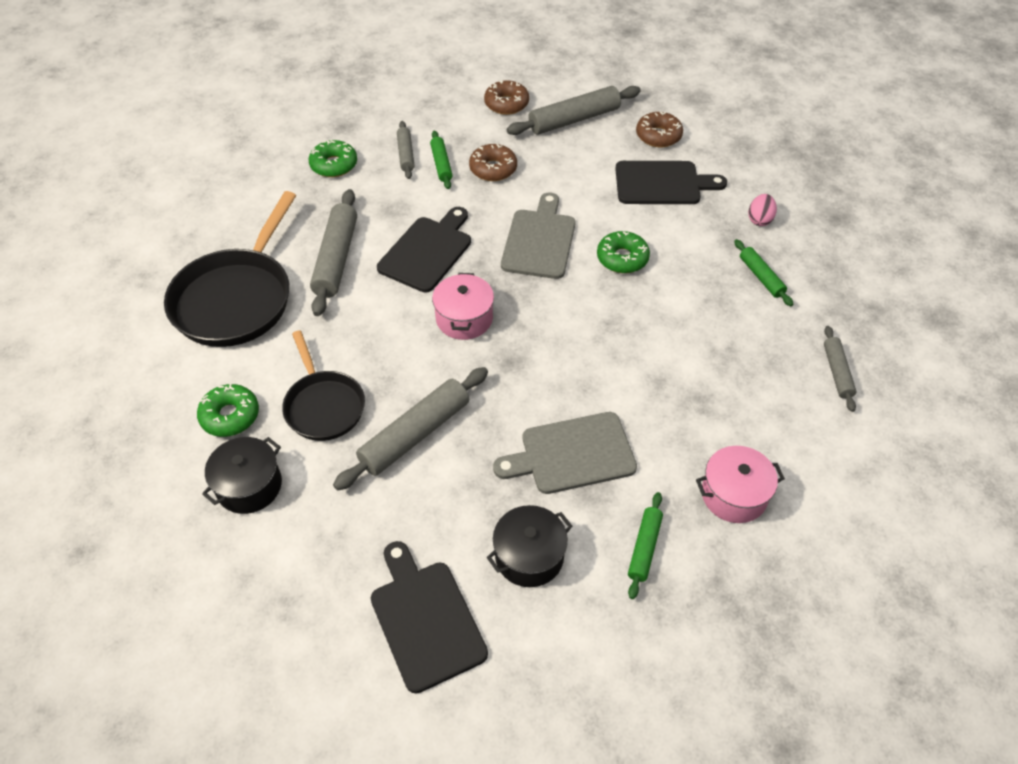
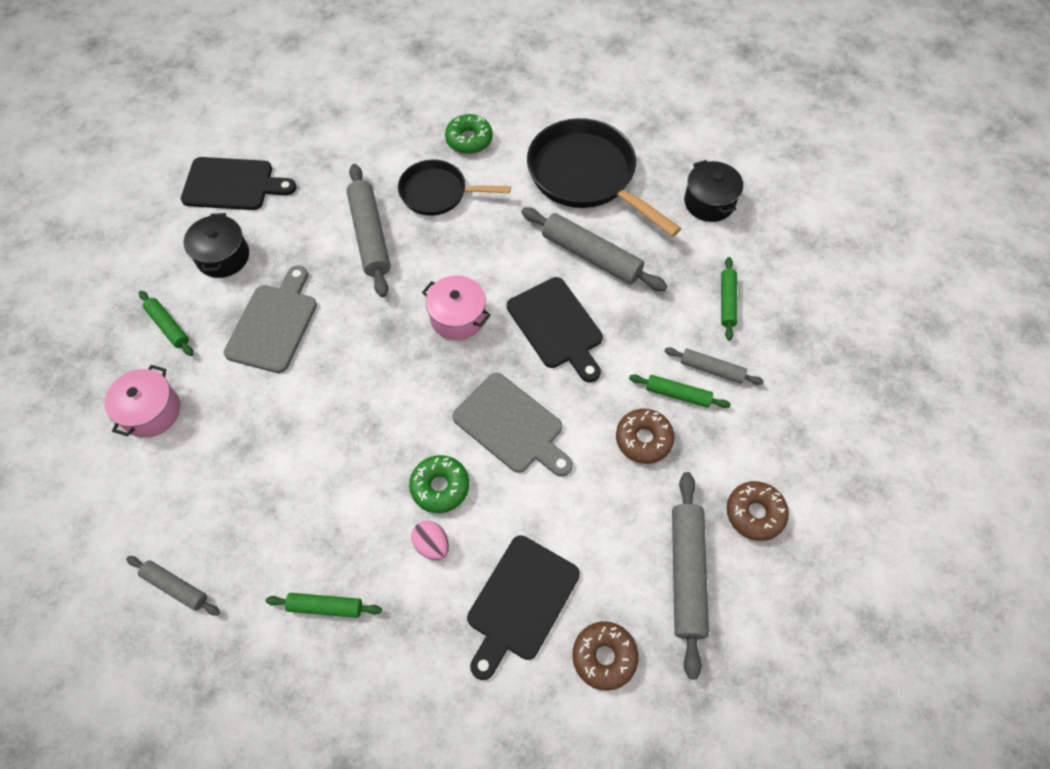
camera: 120 degrees right, 10 degrees up
(249, 486) = (401, 132): black pot -> black pot (709, 202)
(334, 165) = (727, 301): green donut -> green rolling pin
(759, 220) = (399, 672): pink egg -> pink egg (432, 545)

